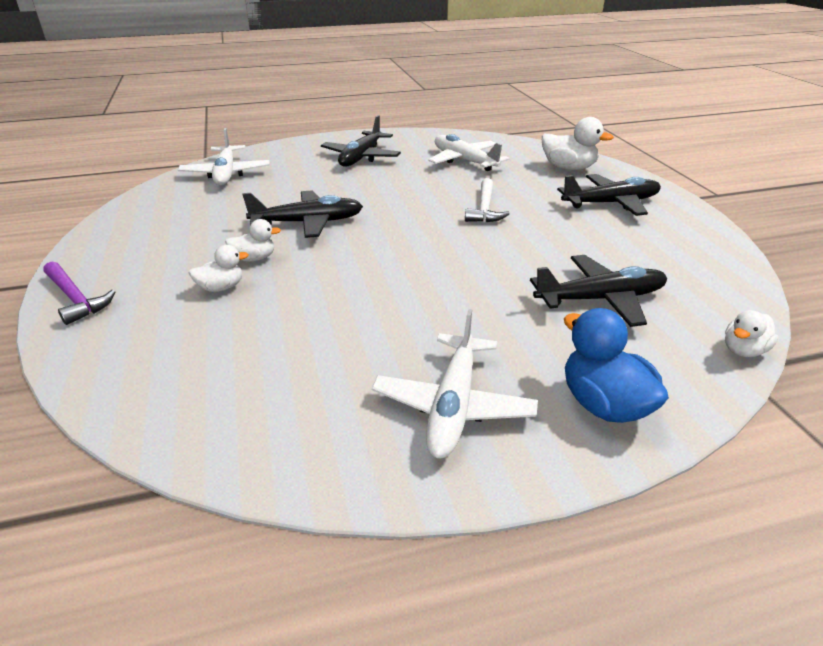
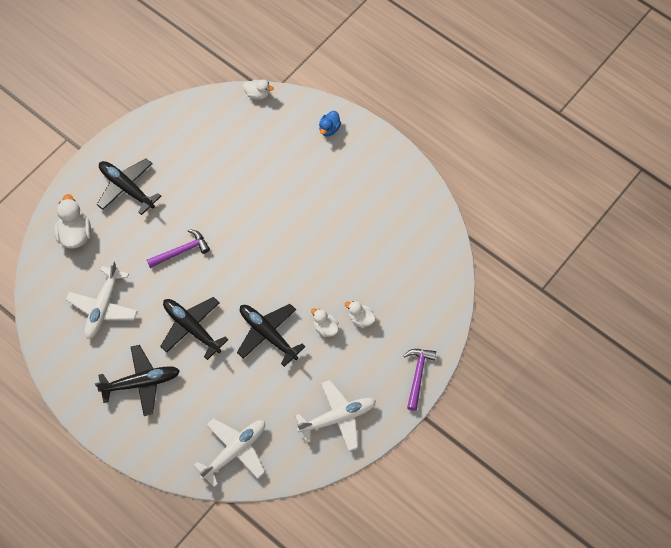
camera: 125 degrees left, 30 degrees up
(453, 405) = (366, 174): white plane -> white plane (337, 418)
(485, 208) = (181, 251): white hammer -> purple hammer
(600, 299) = (252, 155): black plane -> black plane (192, 328)
(604, 405) = (329, 129): blue duck -> blue duck, size x0.60

